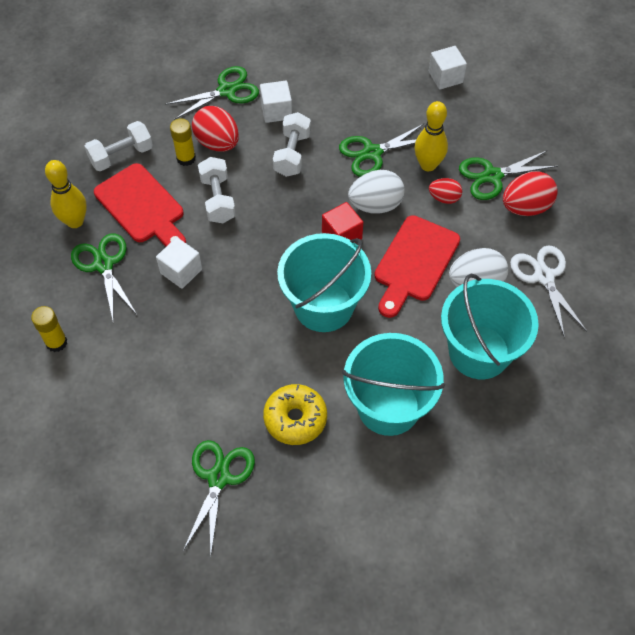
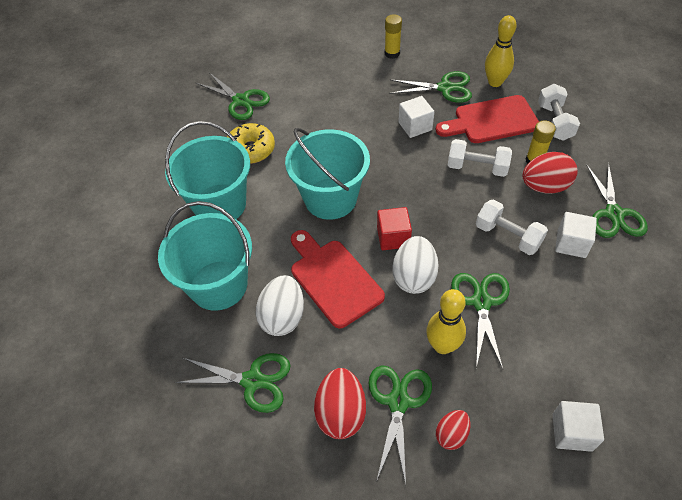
camera: 120 degrees right, 5 degrees down
(444, 198) = (392, 339): red egg -> red egg (451, 434)
(544, 277) = (252, 381): white scissors -> green scissors

